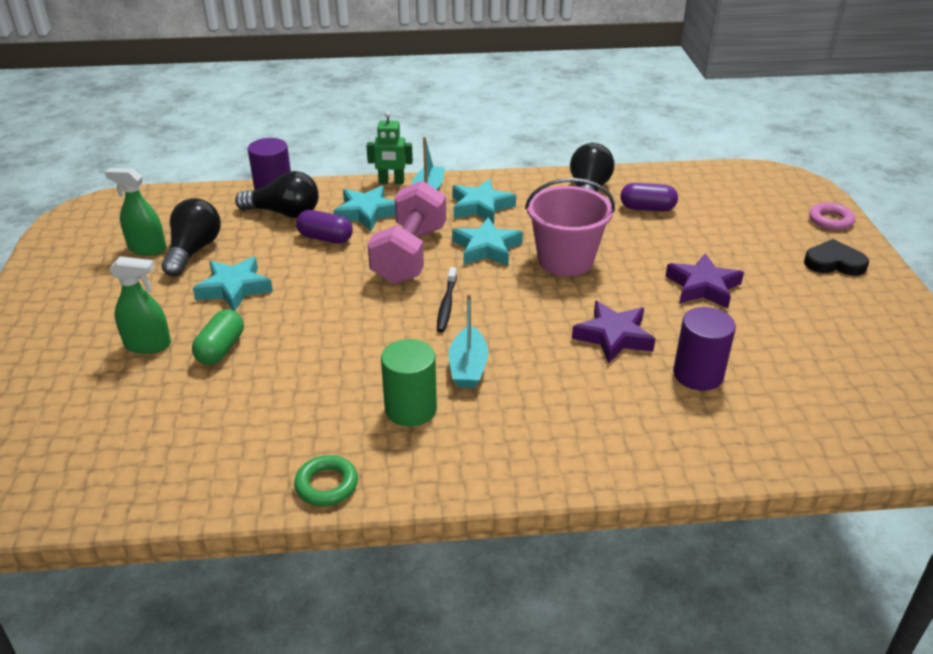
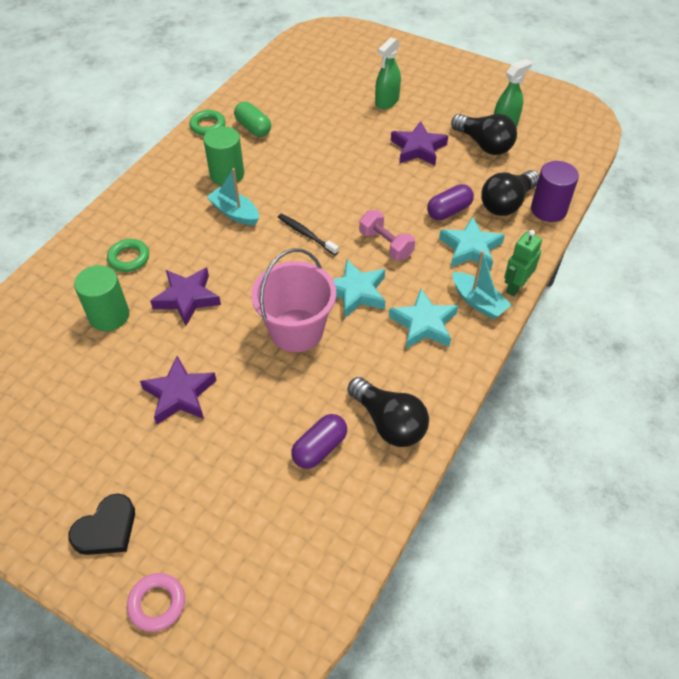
camera: 125 degrees right, 15 degrees up
(221, 349) = (356, 125): green capsule -> green capsule (253, 128)
(234, 288) = (418, 148): turquoise star -> purple star
(409, 255) = (386, 245): pink dumbbell -> pink dumbbell, size x0.57
(620, 408) = (129, 258): none -> green ring
(698, 374) = (109, 316): purple cylinder -> green cylinder

